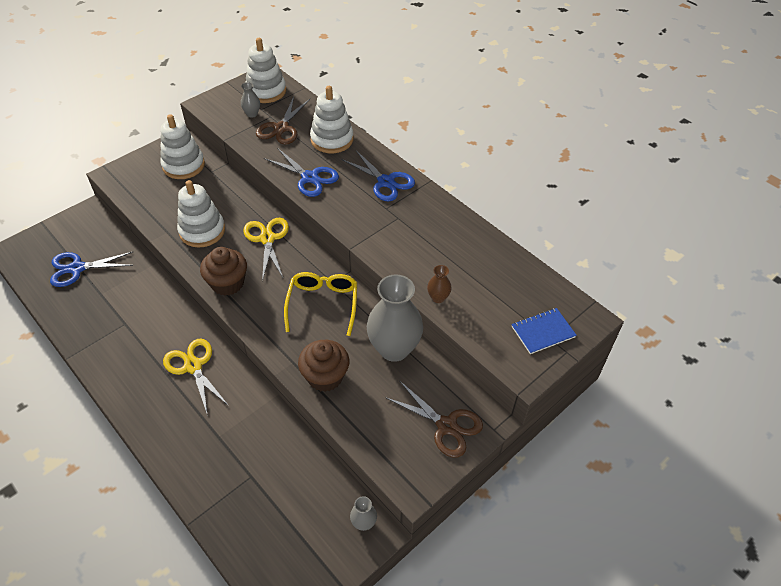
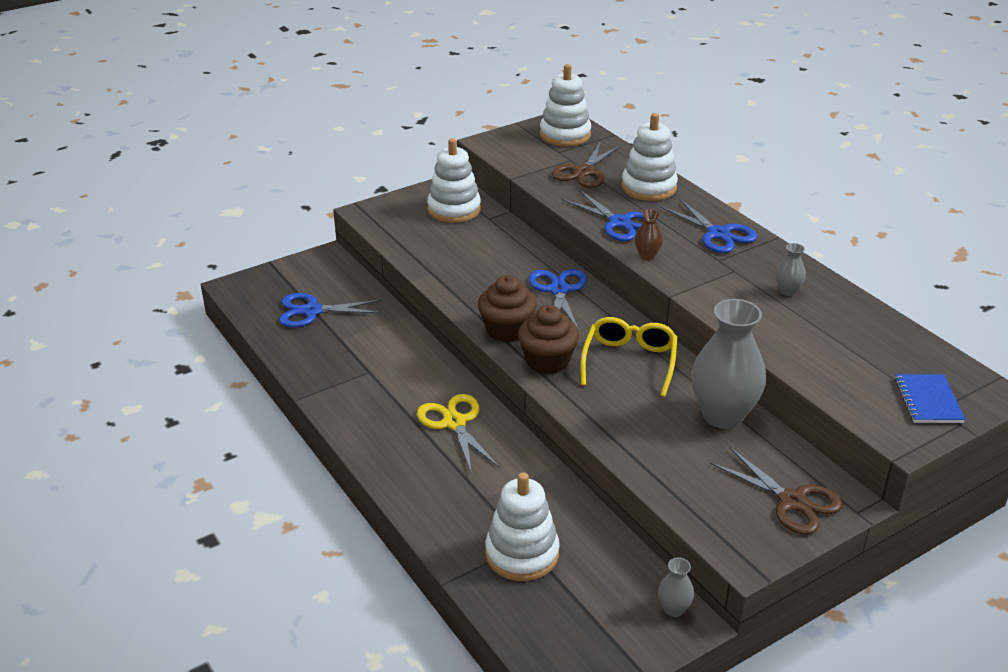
camera: 10 degrees right, 15 degrees down
(202, 231) = (476, 276): white stacking toy -> white stacking toy (522, 554)
(252, 114) = (547, 156): grey vase -> grey vase (787, 291)
(267, 239) = (559, 290): yellow scissors -> blue scissors
(325, 376) = (631, 435): brown cupcake -> brown cupcake (547, 361)
(438, 298) = (786, 354): brown vase -> brown vase (647, 256)
(543, 332) = (928, 400): blue notebook -> blue notebook turned 75 degrees counterclockwise

